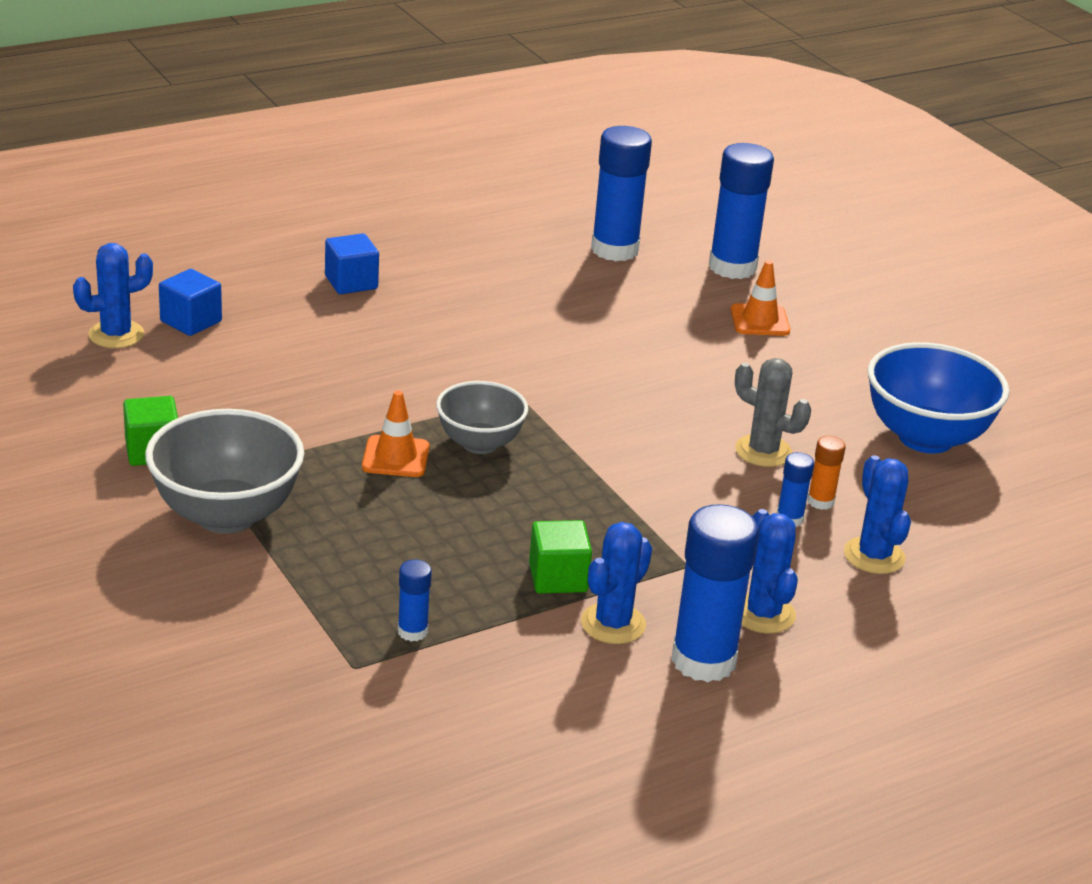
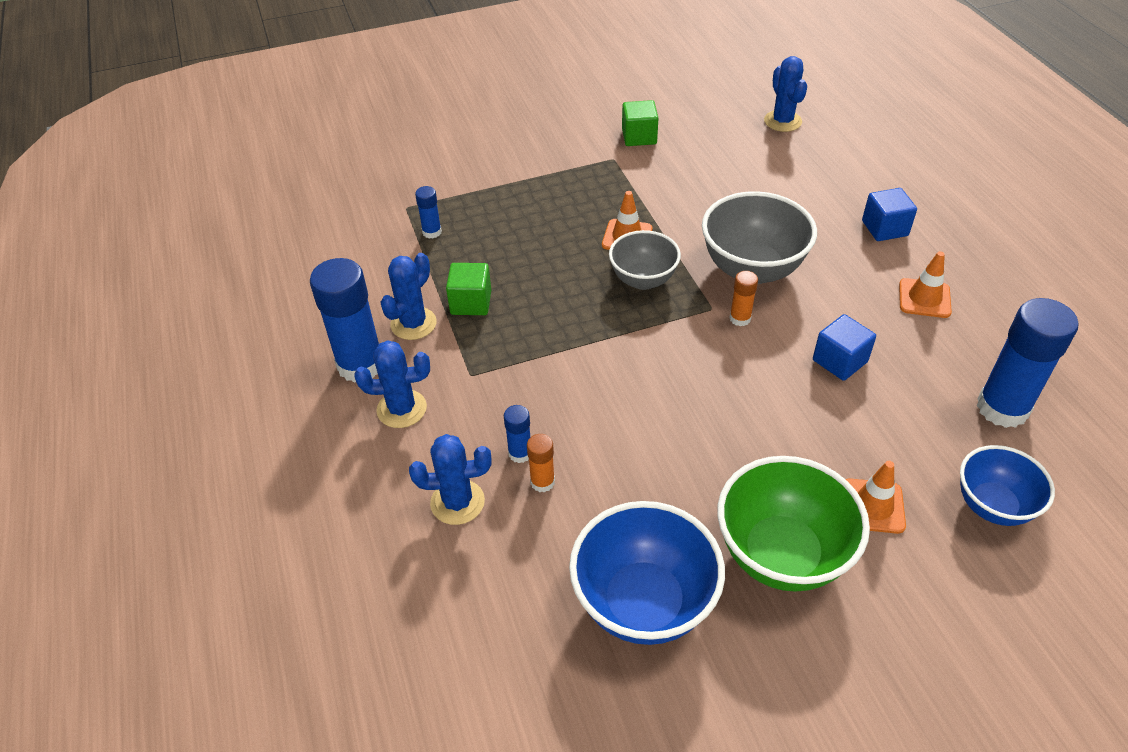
camera: 105 degrees right, 15 degrees up
(191, 321) = (806, 151): blue cube -> blue cube (839, 361)
(226, 515) = (566, 164): grey bowl -> grey bowl (752, 269)
(469, 271) = (924, 298): none -> orange traffic cone
(531, 379) = (740, 318): none -> orange glue stick
(613, 624) = (413, 324): blue cactus -> blue cactus turned 75 degrees clockwise
(732, 267) = (992, 506): blue glue stick -> blue bowl
(763, 451) = (624, 456): grey cactus -> none
(836, 367) = (781, 554): none -> green bowl

